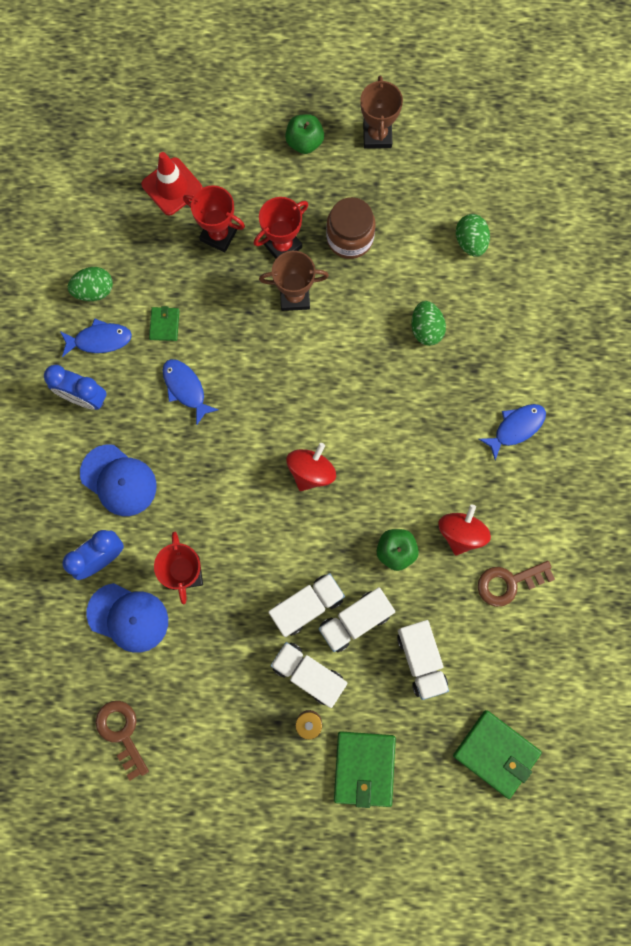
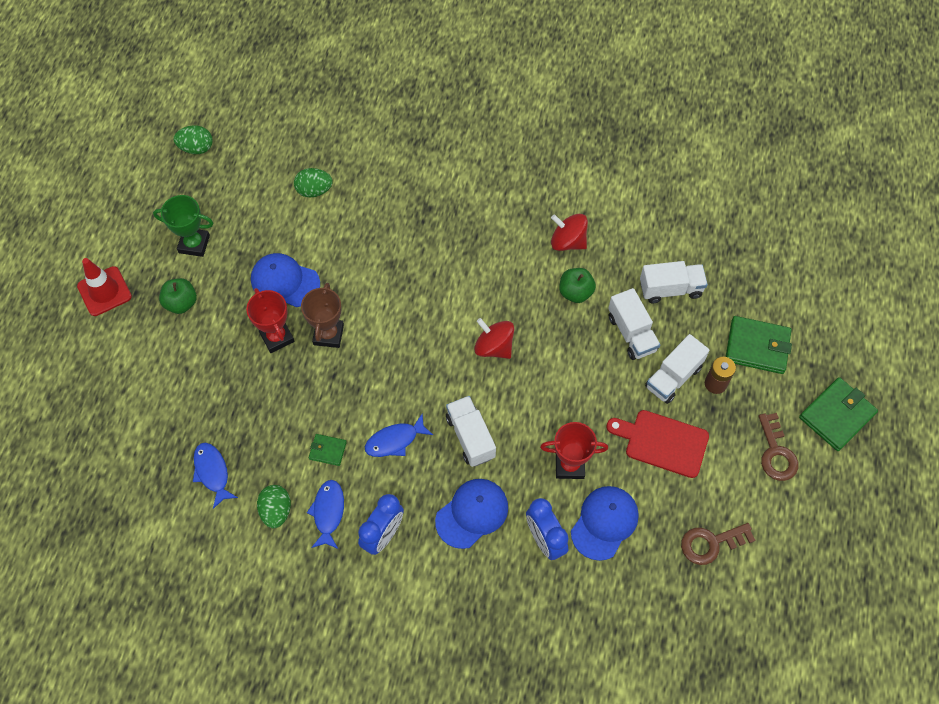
camera: 80 degrees left, 15 degrees down
(172, 186) = (190, 424): red traffic cone -> red traffic cone (104, 291)
(219, 235) = (251, 389): red trophy -> none
(228, 669) = (662, 442): none -> red cutting board
(307, 606) = (613, 369): white truck -> white truck (470, 437)
(349, 238) = (285, 281): brown jar -> blue cap
(377, 135) = (194, 244): brown trophy -> green trophy
(426, 329) = (384, 237): green egg -> green egg (196, 148)
(496, 753) = (752, 248): green wallet -> green wallet (837, 415)
(508, 583) = (614, 215): brown key -> brown key (776, 453)
(516, 428) = (485, 187): blue fish -> blue fish (212, 472)

